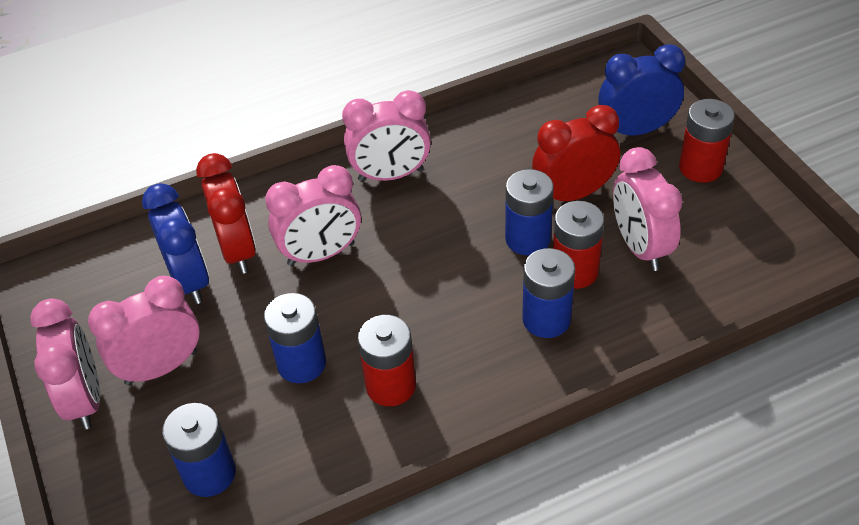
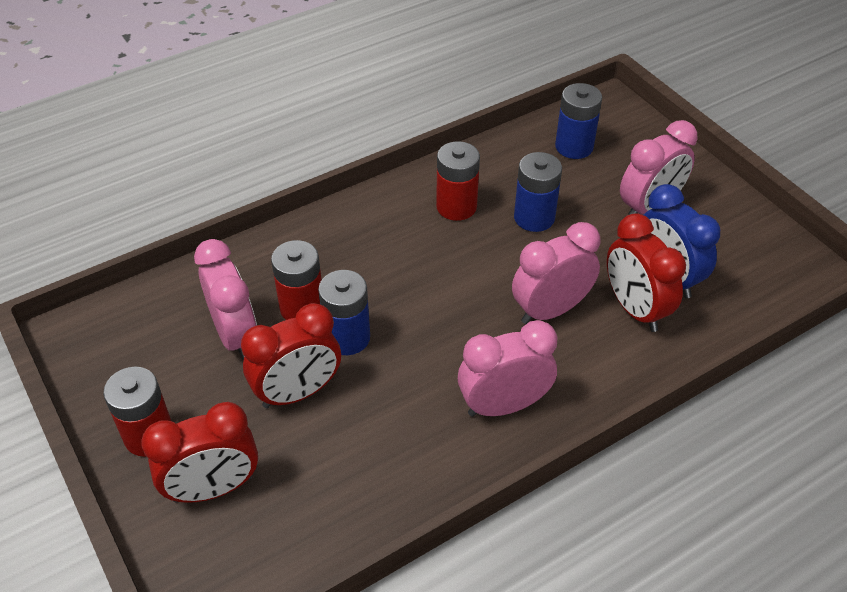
camera: 170 degrees right, 0 degrees up
(85, 399) = (696, 183): pink clock -> none
(546, 319) = (330, 263): blue battery -> none
(636, 130) = (213, 488): blue clock -> red clock

